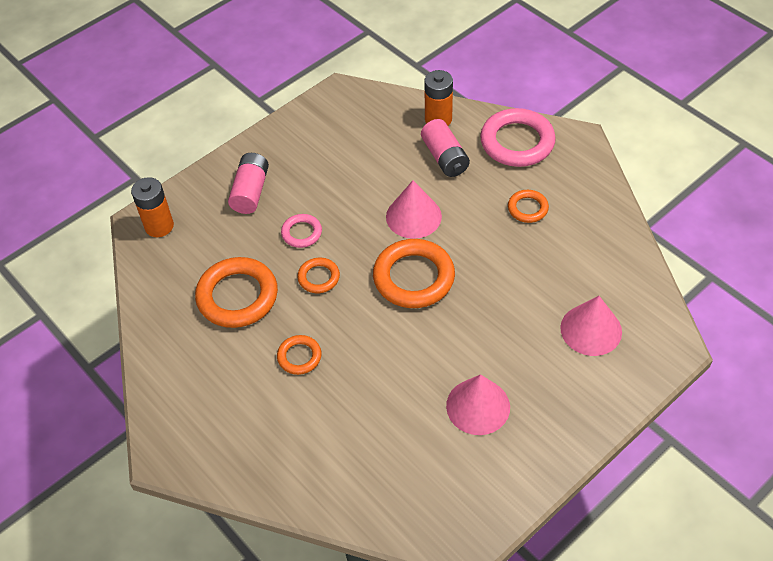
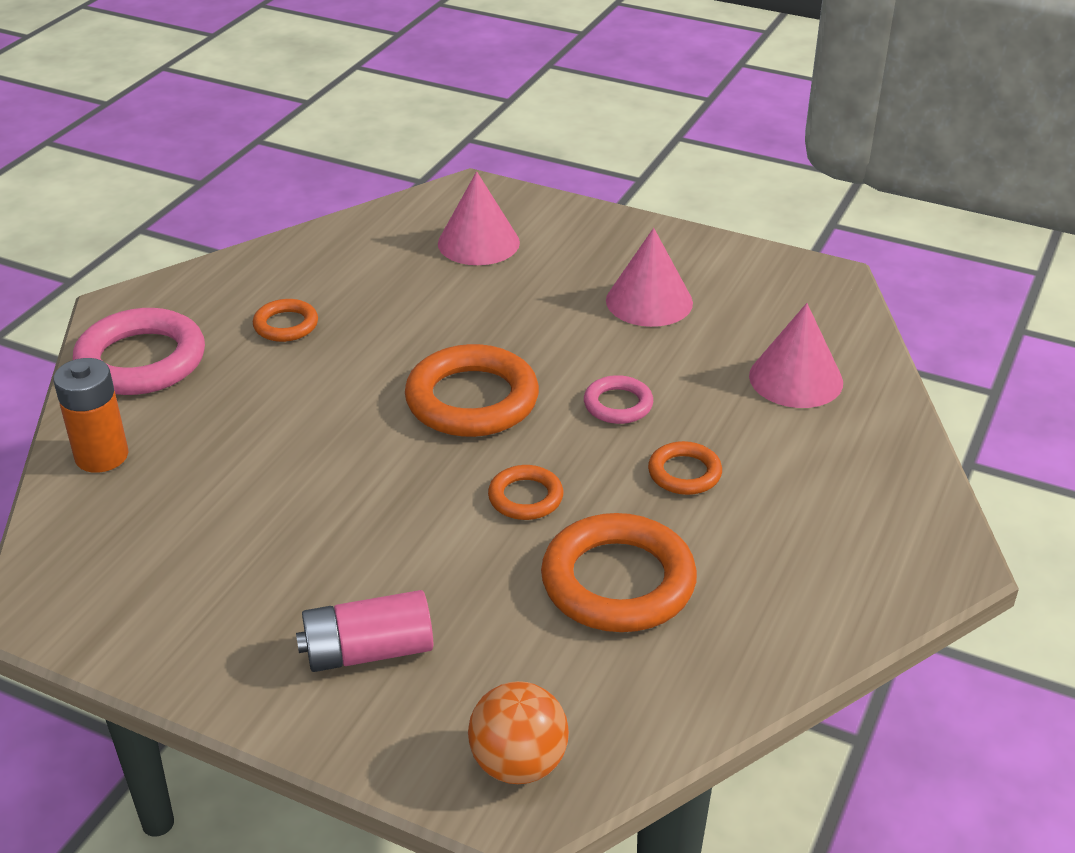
camera: 115 degrees left, 15 degrees down
(159, 226) = (518, 764): orange battery -> orange ball
(301, 233) = (440, 547): pink ring -> pink ring (618, 404)
(413, 216) = (347, 429): pink cone -> pink cone (796, 379)
(445, 158) = (199, 427): pink battery -> none

